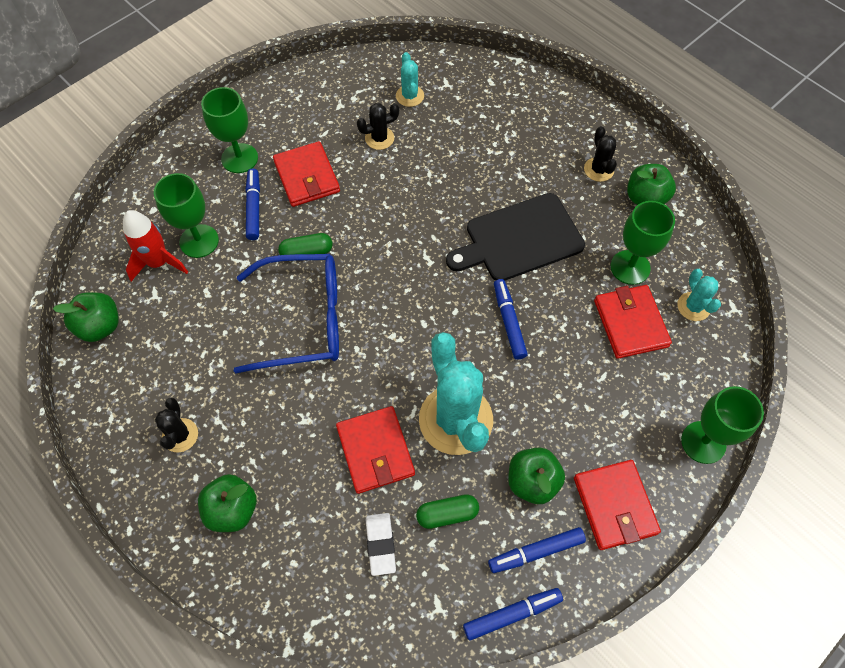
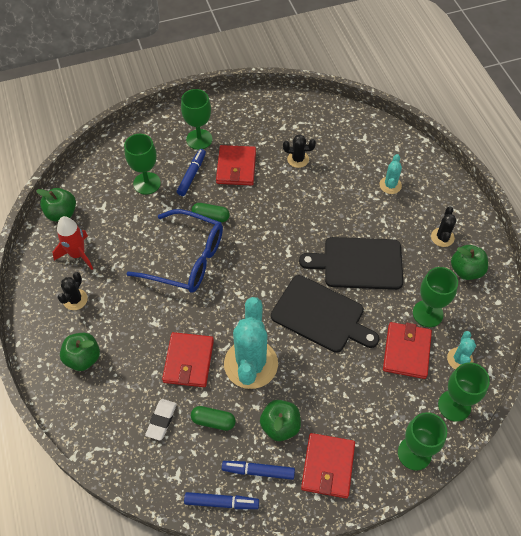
camera: 25 degrees right, 5 degrees down
(158, 263) = (115, 187): red rocket -> red rocket (77, 254)
(409, 96) = (334, 138): turquoise cactus -> turquoise cactus (390, 185)
(509, 322) = (321, 315): blue marker -> black cutting board
(716, 364) = (454, 405): none -> green goblet

